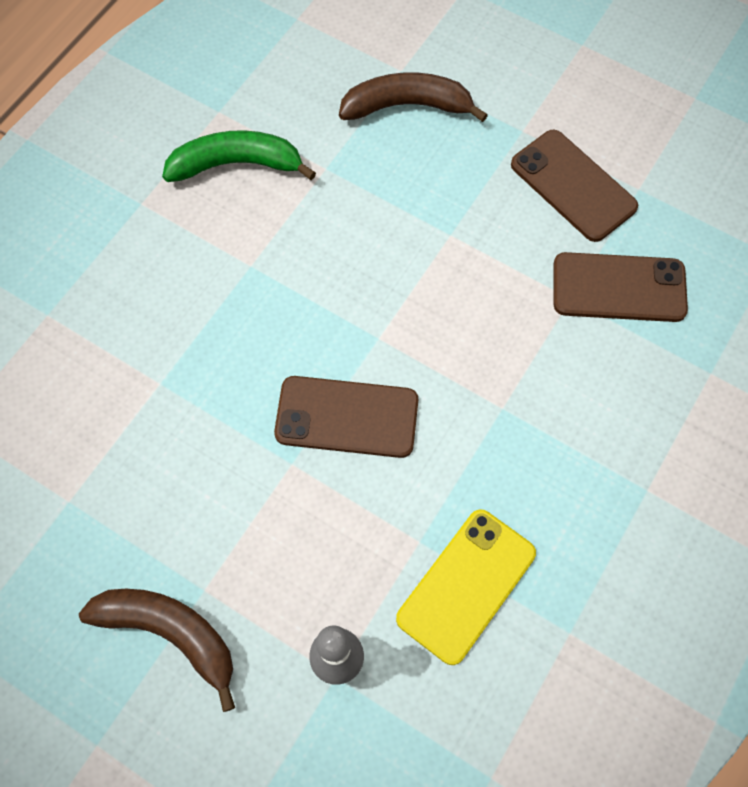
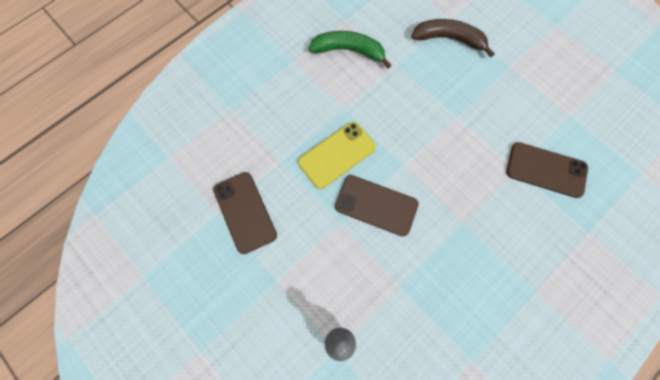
camera: 15 degrees right, 5 degrees up
(170, 633) = (253, 301): brown banana -> none
(466, 586) = (420, 318): yellow phone -> yellow phone (337, 155)
(573, 186) = (532, 105): brown phone -> brown phone (245, 212)

